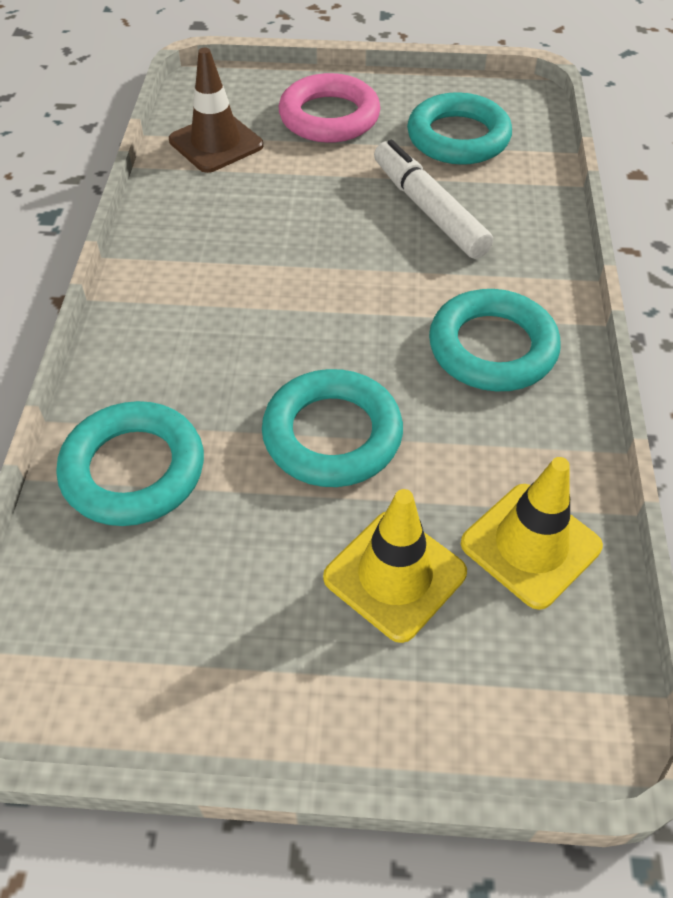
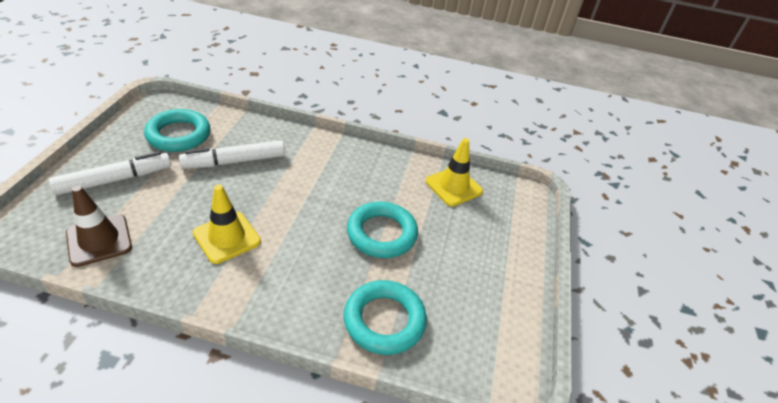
camera: 85 degrees left, 10 degrees down
(329, 117) = (115, 180): pink ring -> white marker
(395, 575) = (463, 230): yellow traffic cone -> yellow traffic cone (227, 237)
(492, 348) = (345, 167): turquoise ring -> none

